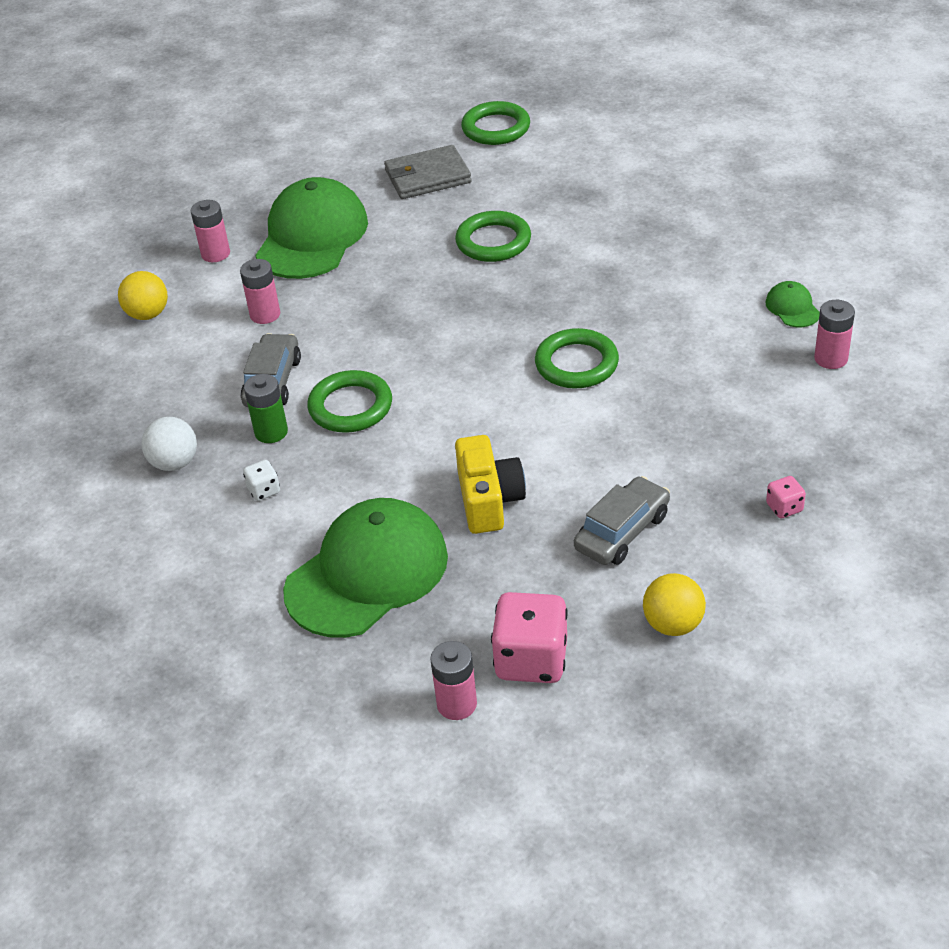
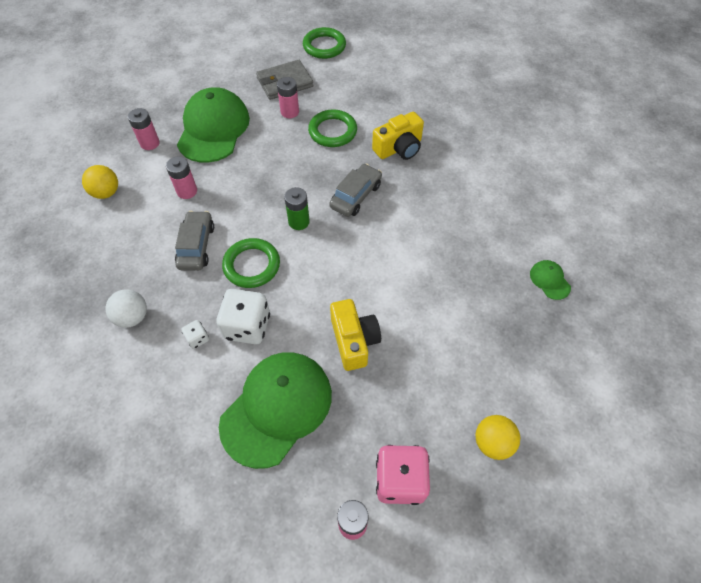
camera: 10 degrees left, 15 degrees up
(271, 432) = (199, 288): green battery -> green battery (299, 222)
(336, 479) = (247, 326): none -> white dice
(576, 364) = (398, 226): green ring -> none
(593, 264) = (399, 148): none -> yellow camera
(622, 531) = (447, 364): grey car -> grey car (356, 196)
(784, 507) = (550, 339): pink dice -> none
(792, 308) = (529, 179): green cap -> green cap (549, 280)
(831, 358) = (559, 218): pink battery -> pink battery (290, 112)

